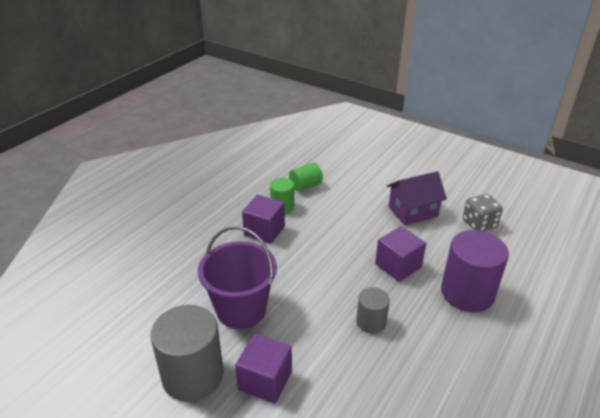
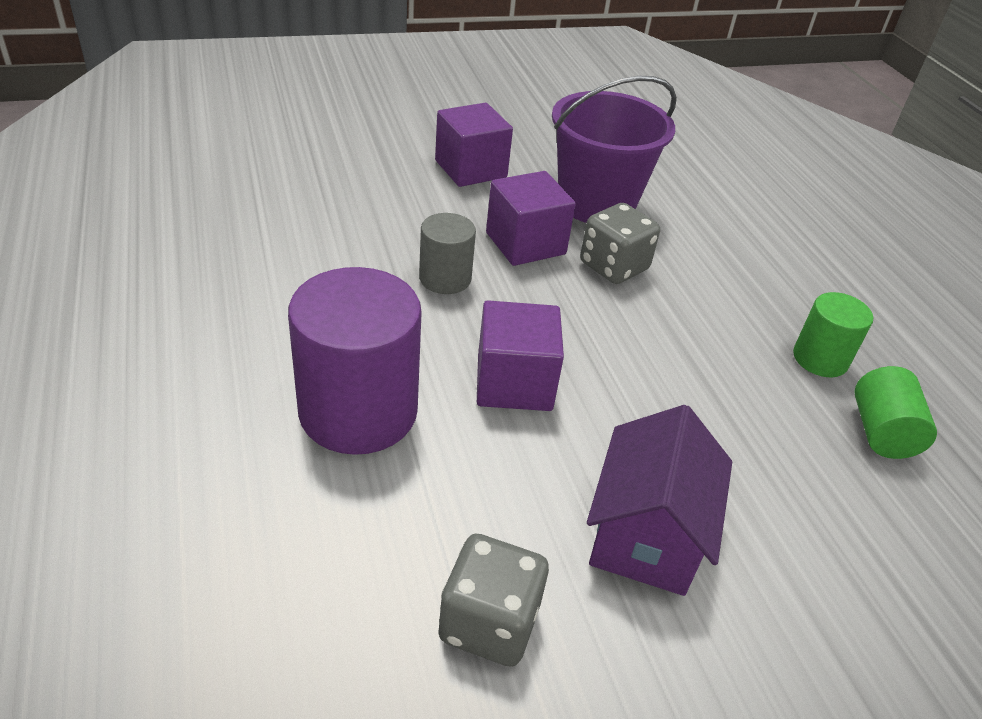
camera: 125 degrees right, 5 degrees up
(193, 375) = (535, 140): grey cylinder -> none
(264, 231) = (756, 302): purple cube -> purple cube (525, 243)
(290, 277) = (613, 266): none -> grey dice

